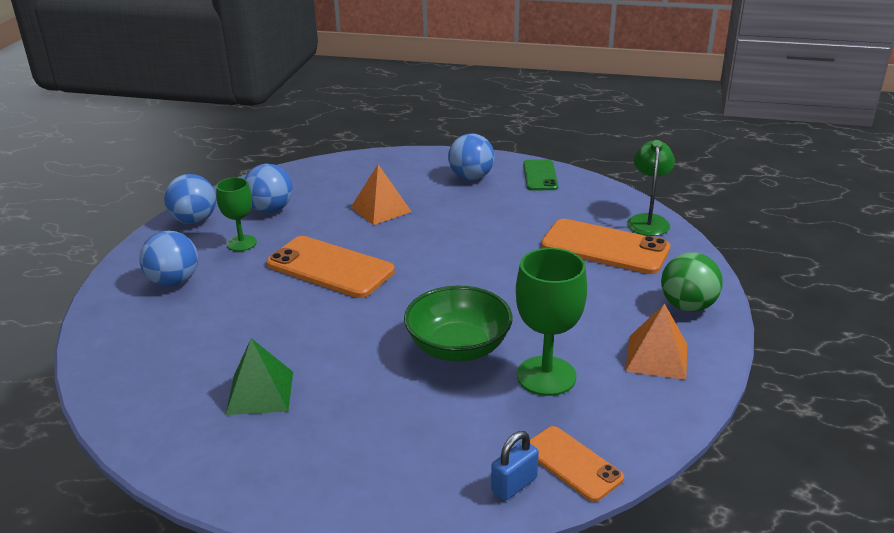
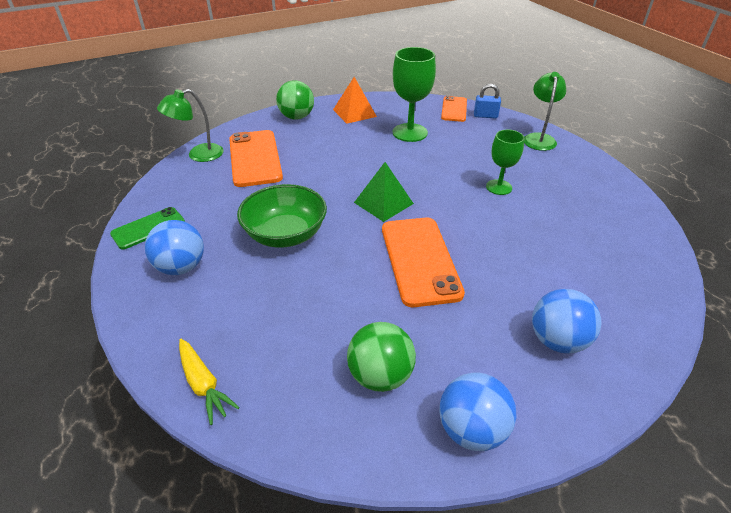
camera: 130 degrees left, 10 degrees up
(241, 243) = (457, 345): green goblet -> green goblet (499, 187)
(260, 392) = (559, 206): green pyramid -> green pyramid (383, 203)
(270, 209) = (380, 376): blue ball -> green ball
(355, 162) = (203, 384): none -> yellow carrot
(380, 209) = (300, 290): orange pyramid -> none
(387, 493) = (539, 138): none -> green lamp
(458, 347) = (425, 164): green bowl -> green bowl (285, 234)

